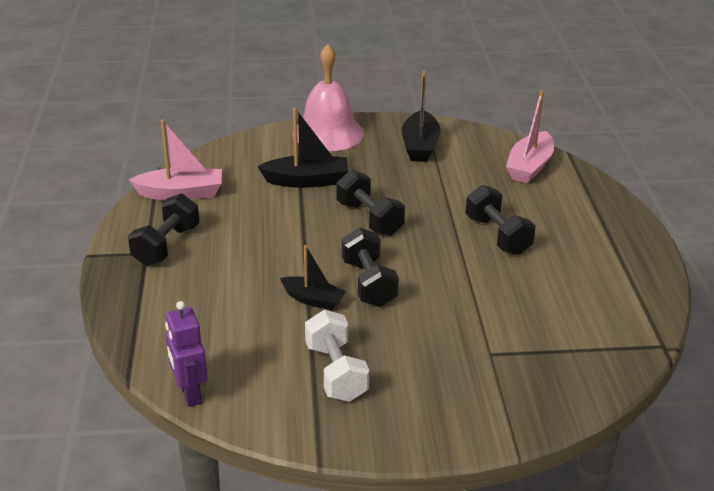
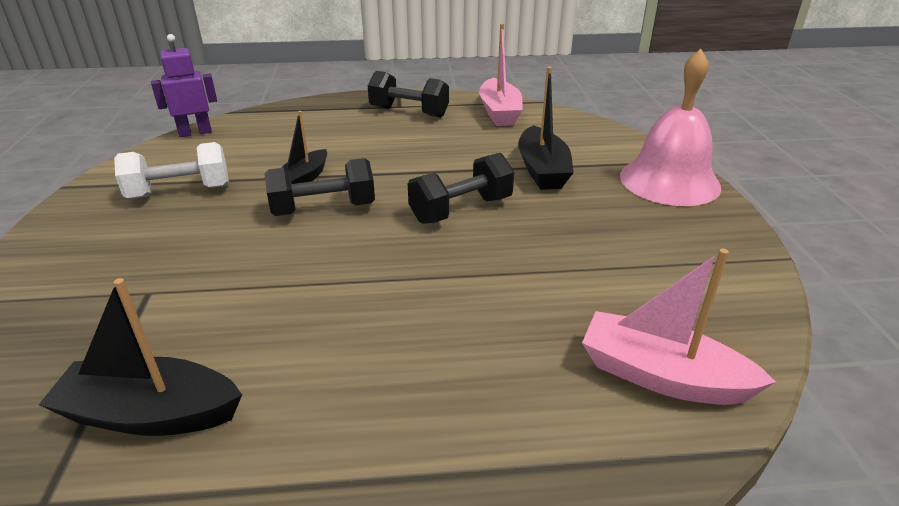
camera: 90 degrees right, 0 degrees up
(420, 146) = (674, 252): black boat -> black boat (151, 414)
(497, 236) = (420, 317): black dumbbell -> none

